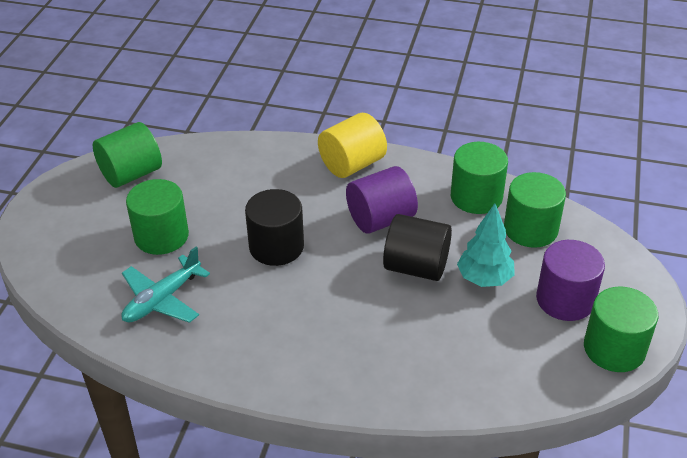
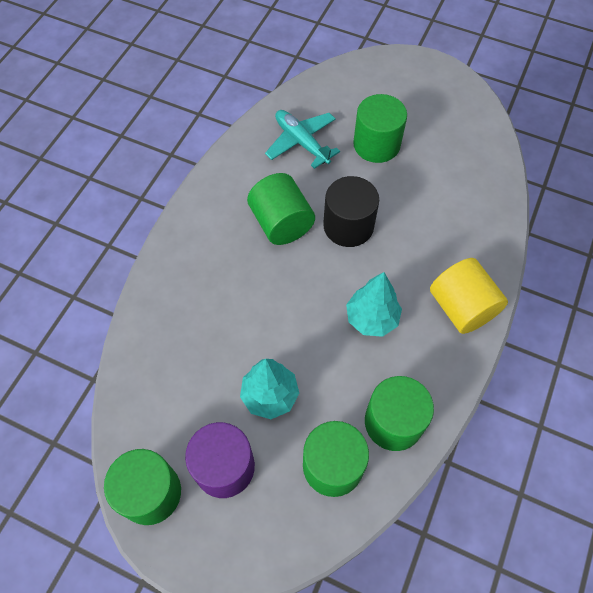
camera: 100 degrees right, 20 degrees up
(131, 174) = (463, 126): green cylinder -> green cylinder (281, 223)
(380, 219) = (372, 319): purple cylinder -> turquoise tree
(416, 267) = (299, 337): black cylinder -> none

